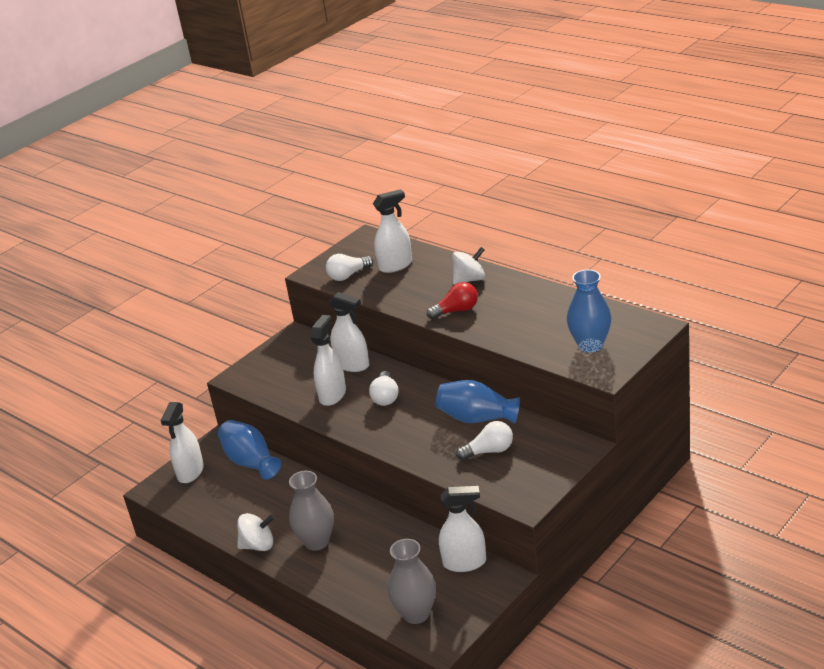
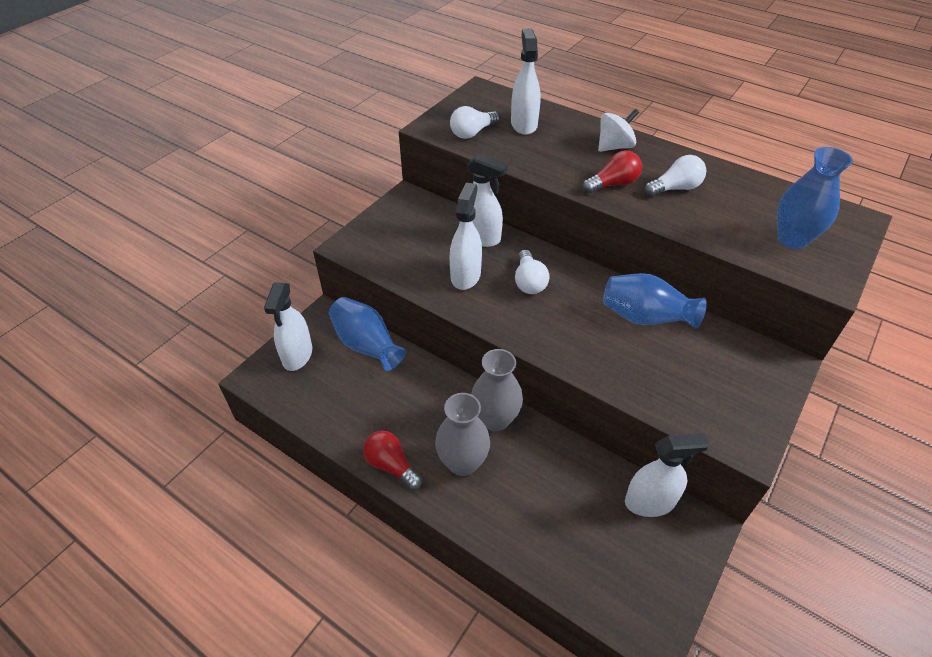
camera: 10 degrees left, 15 degrees up
(258, 545) = (391, 465): white spinning top -> red light bulb
(395, 265) = (524, 124): white spray bottle -> white spray bottle turned 60 degrees counterclockwise
(416, 614) = (610, 583): grey vase -> grey vase (495, 419)
(489, 451) = (674, 364): white light bulb -> white light bulb (675, 188)

